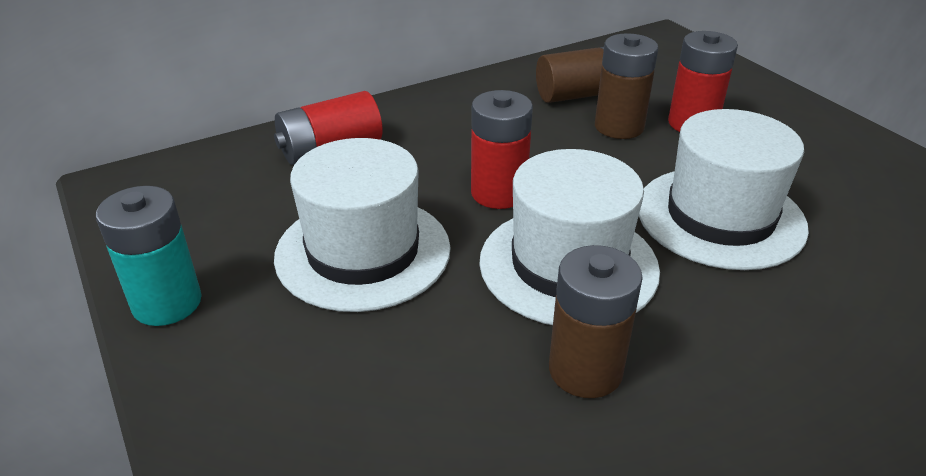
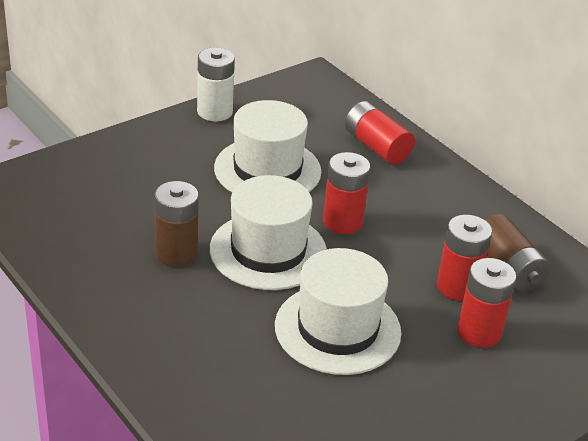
camera: 80 degrees right, 0 degrees up
(167, 303) = (214, 112): turquoise battery -> white battery
(619, 127) = (457, 287): brown battery -> red battery

